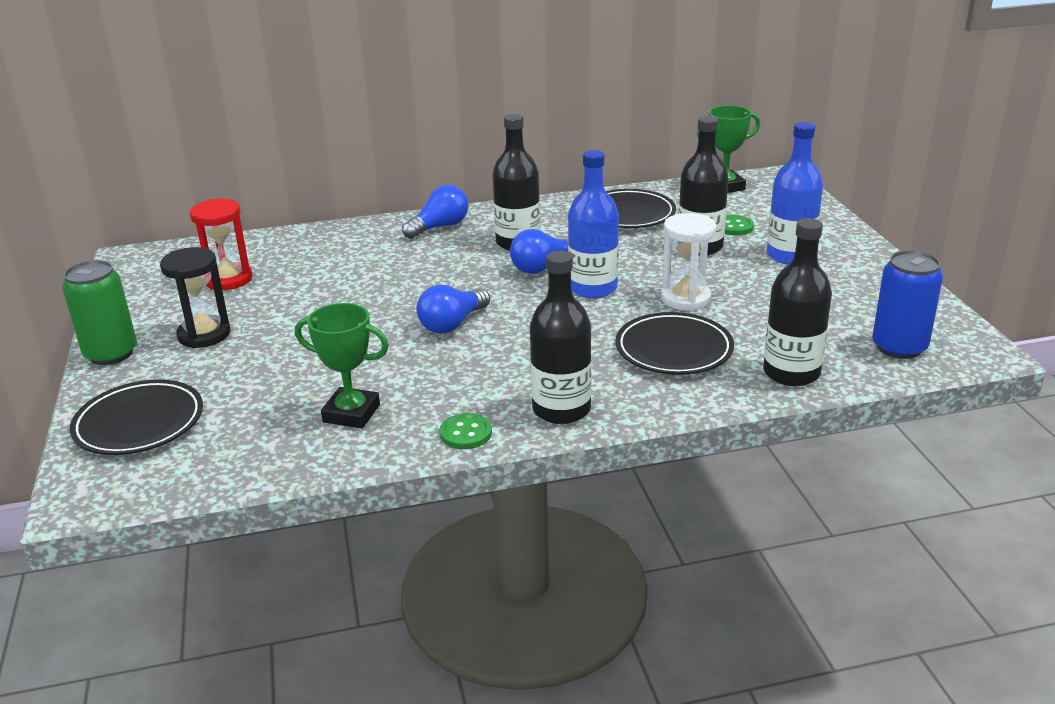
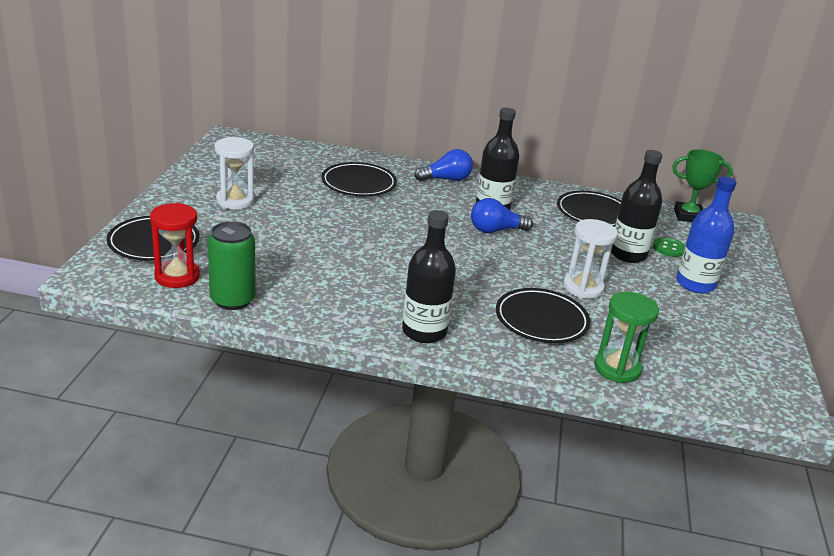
camera: 20 degrees right, 0 degrees up
(111, 354) = (171, 194): green can -> green can (232, 300)
(204, 335) = (235, 201): black hourglass -> white hourglass
(228, 279) = (278, 170): red hourglass -> red hourglass (177, 276)
(342, 264) = (358, 184): none -> black plate
(351, 413) = (284, 283): green trophy -> none
(452, 324) = (399, 248): blue light bulb -> none
(466, 433) = (346, 323): green button -> none
(593, 288) = (519, 257): blue bottle -> none
(791, 373) = (617, 368): black bottle -> green hourglass
(899, 347) = (723, 381): blue can -> none

